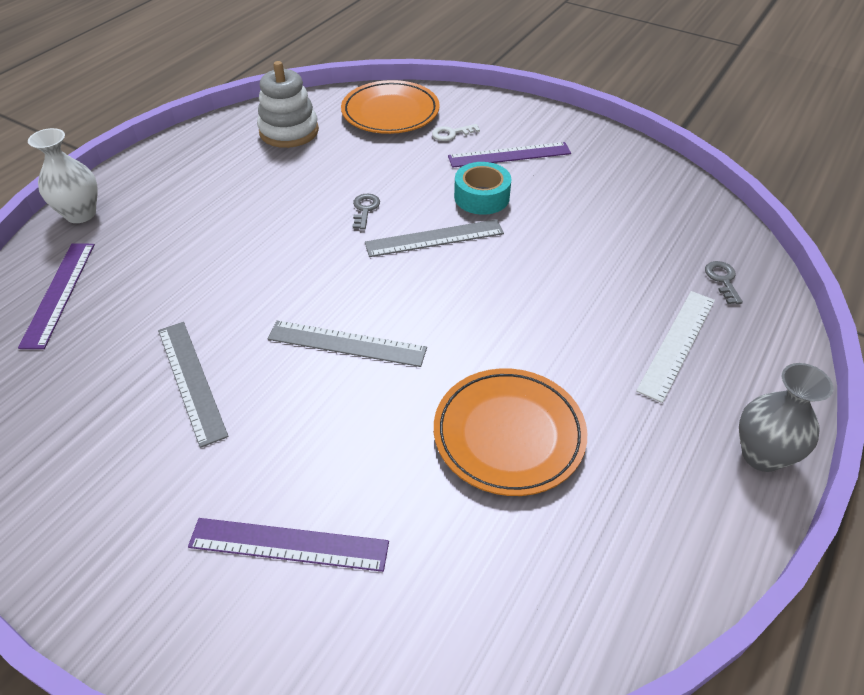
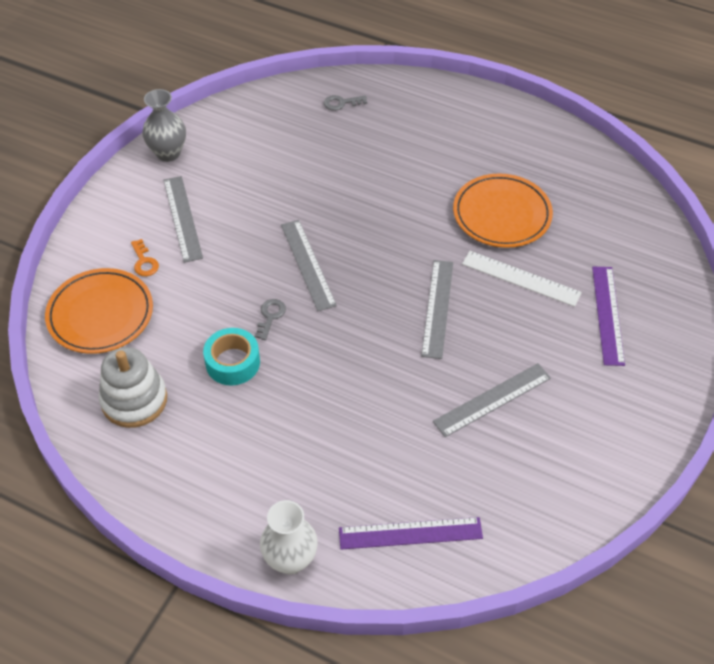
camera: 95 degrees left, 5 degrees up
(365, 209) = (270, 316): grey key -> grey key turned 105 degrees clockwise
(451, 133) = (144, 262): white key -> orange key
(481, 197) = (248, 236): turquoise tape -> turquoise tape (233, 362)
(509, 155) = (182, 218): purple ruler -> grey ruler
(677, 344) = (408, 131): white ruler -> white ruler (521, 278)
(761, 455) = (491, 105): grey vase -> grey vase (168, 153)

